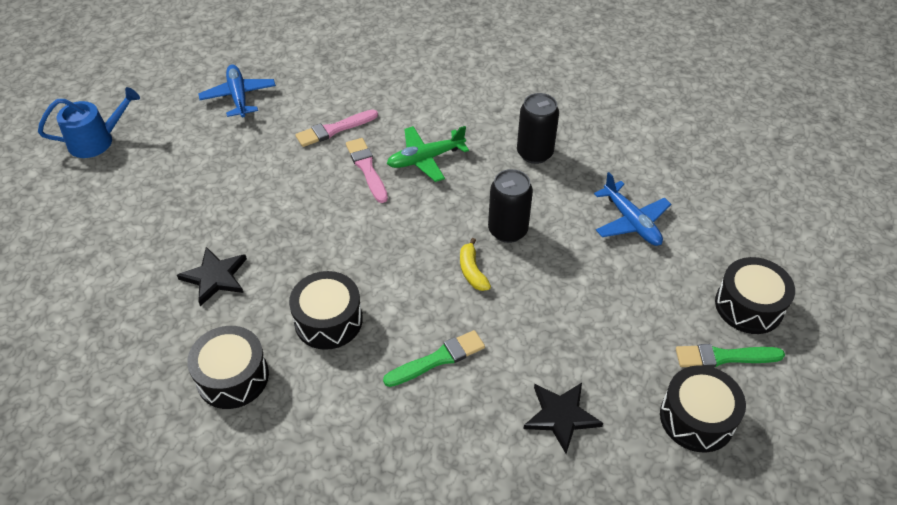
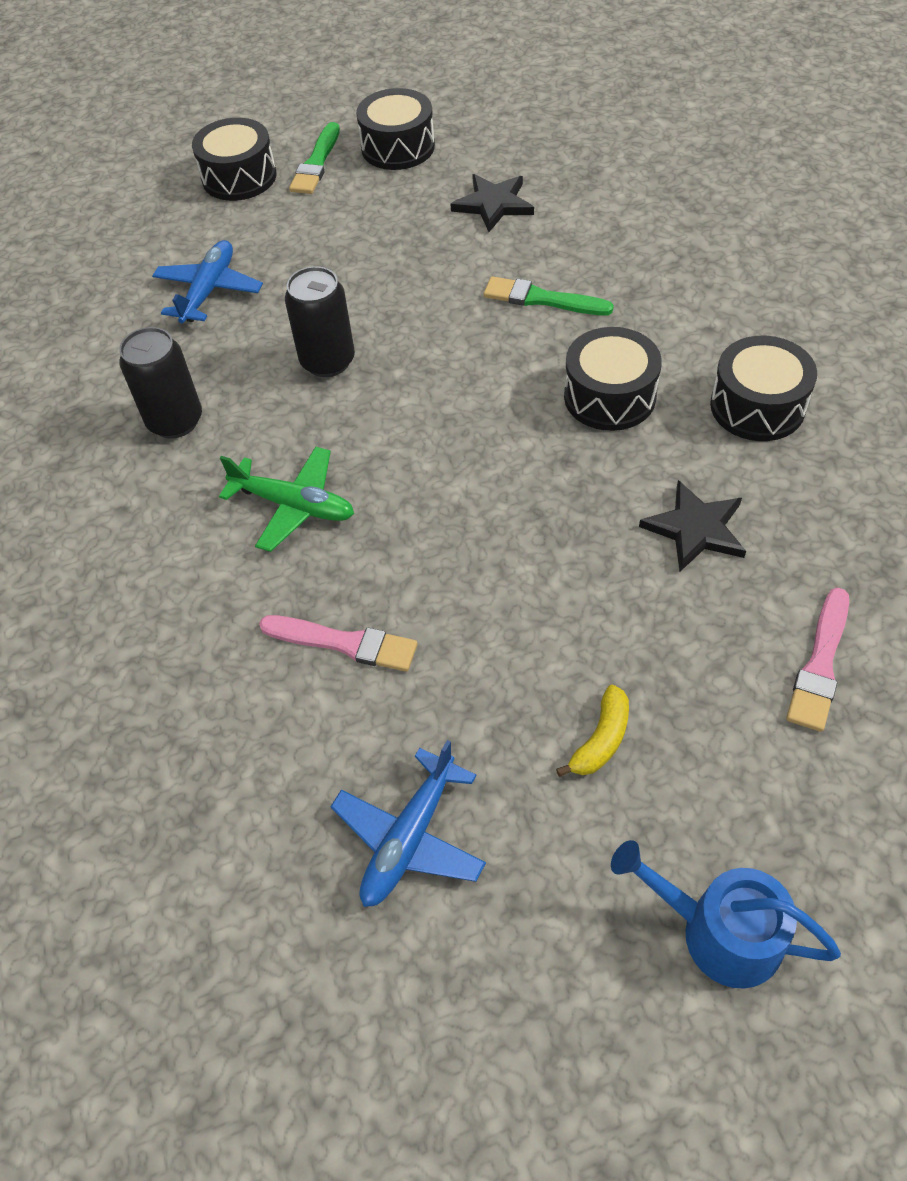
camera: 130 degrees left, 5 degrees up
(367, 168) = (375, 546): pink brush -> pink brush (820, 664)
(472, 271) = (415, 348): yellow banana -> yellow banana (601, 740)
(724, 357) = (316, 163): green brush -> green brush turned 60 degrees clockwise

